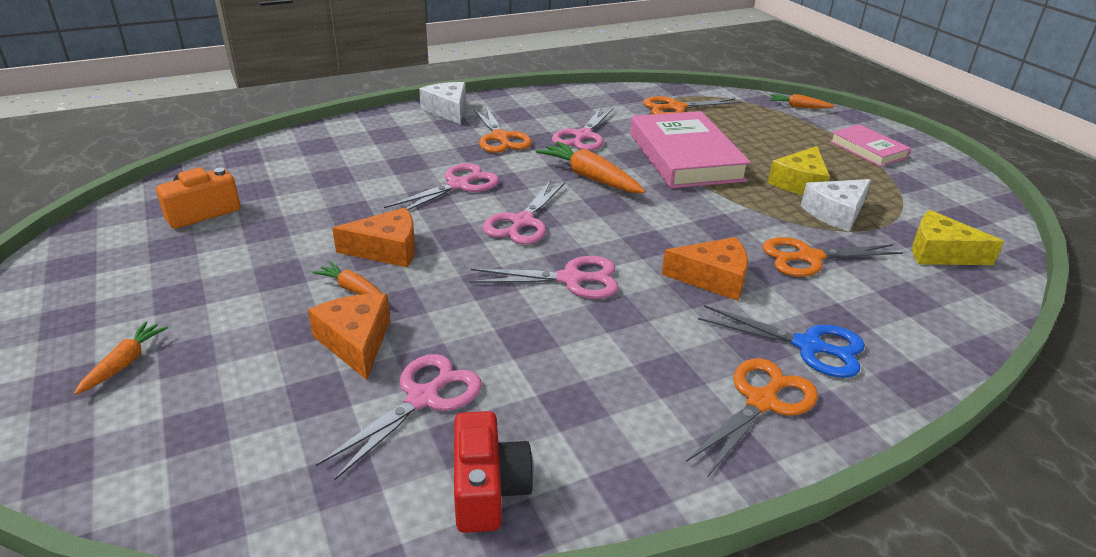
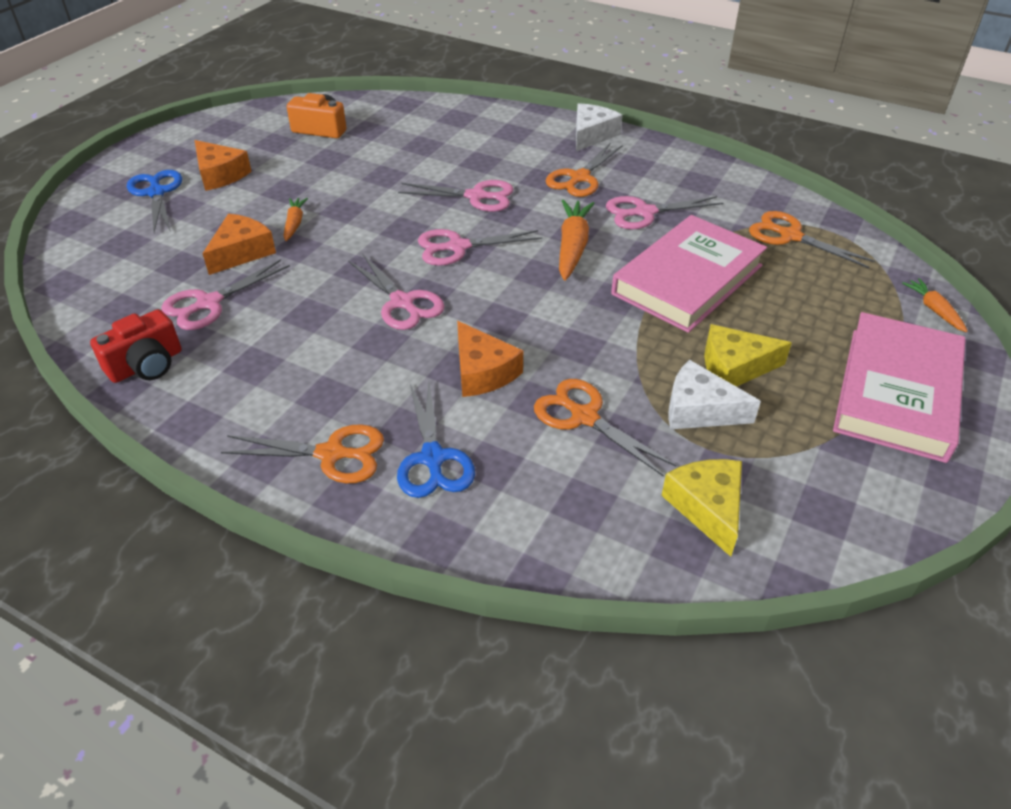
camera: 55 degrees right, 10 degrees up
(125, 363) = (157, 193): orange carrot -> blue scissors
(387, 249) = (354, 212): orange cheese -> orange cheese (220, 174)
(423, 398) = (209, 303): pink scissors -> pink scissors turned 135 degrees clockwise
(868, 149) = (896, 392): pink book -> pink book, size x1.85

